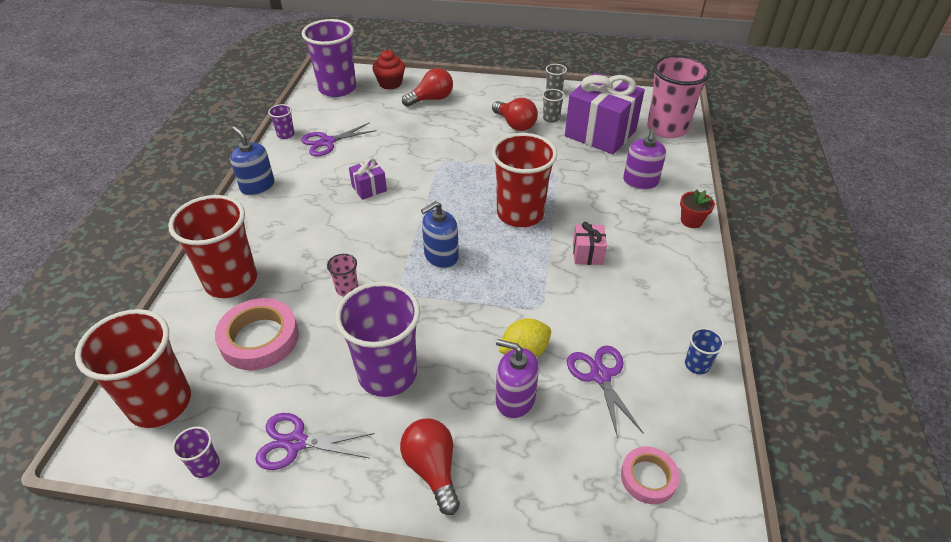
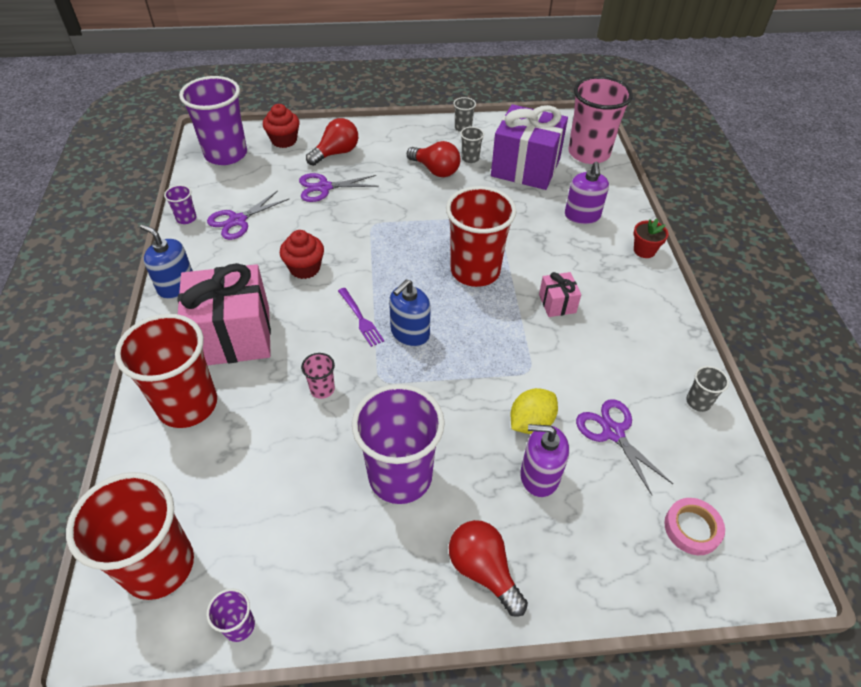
camera: 15 degrees left, 5 degrees up
(259, 338) = (245, 466): pink tape -> none
(288, 233) = (233, 336): none -> pink gift
(296, 442) = (330, 575): purple scissors -> purple scissors (324, 187)
(369, 188) = (305, 268): purple gift -> red cupcake
(402, 237) = (360, 318): none -> purple fork
(697, 365) = (698, 402): blue cup -> grey cup

